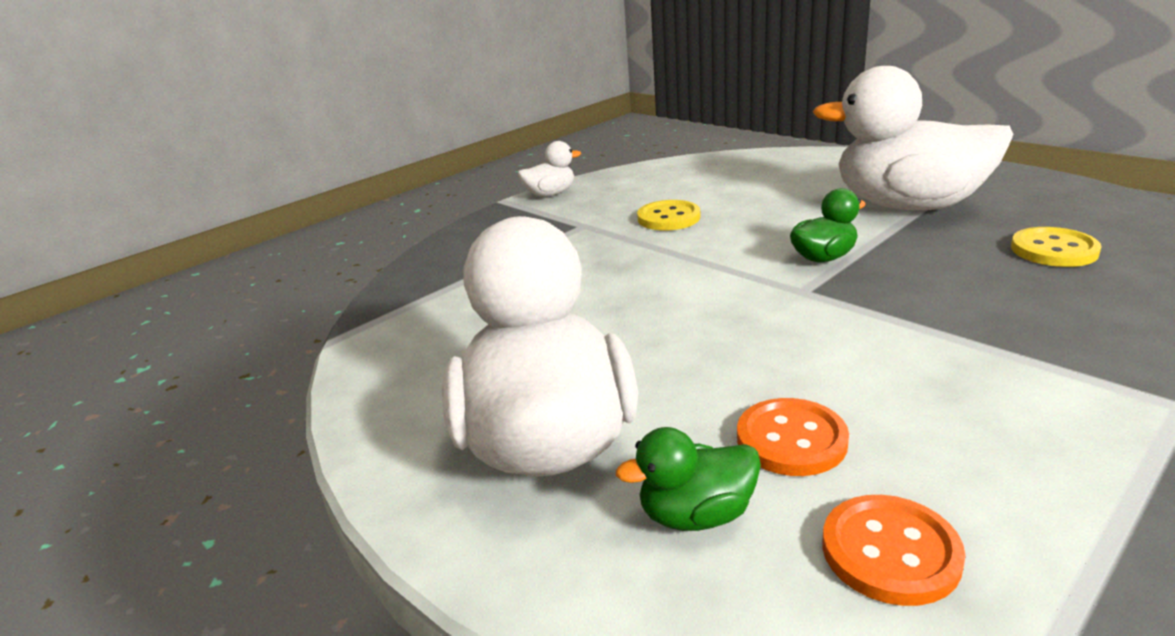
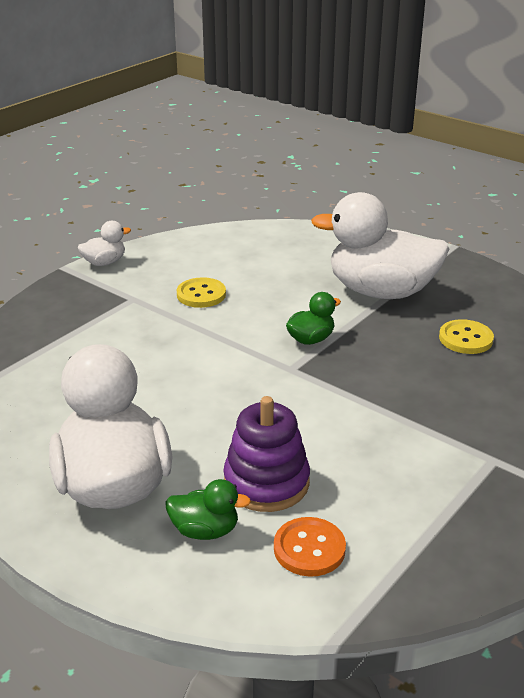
camera: 10 degrees left, 5 degrees up
(696, 515) = (205, 530): green duck -> green duck turned 150 degrees counterclockwise
(791, 440) = (266, 482): orange button -> purple stacking toy

